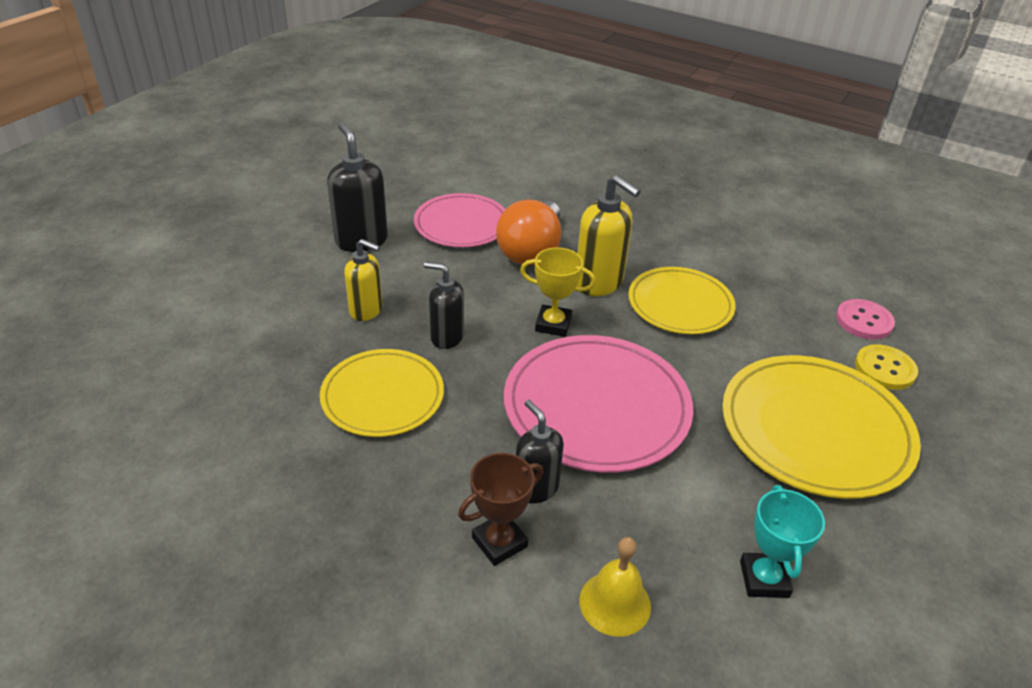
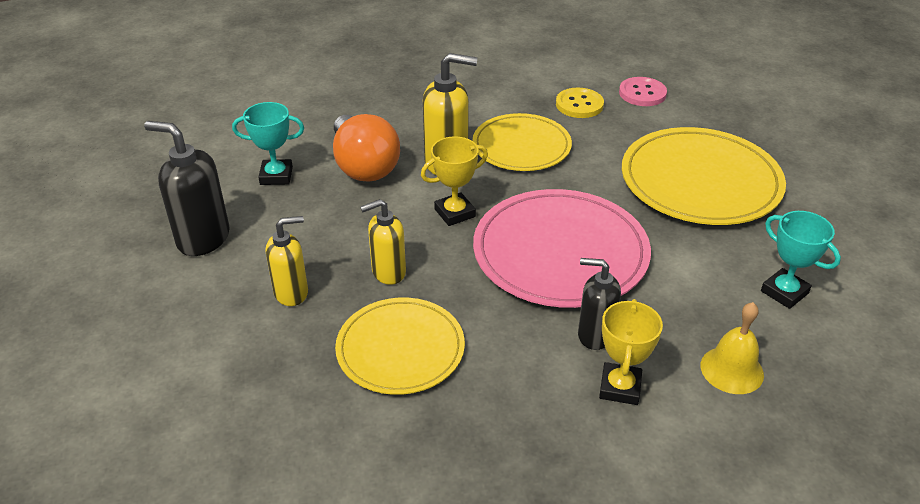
camera: 40 degrees left, 0 degrees up
(446, 337) = (388, 272): black soap dispenser -> yellow soap dispenser
(461, 224) = (276, 176): pink plate -> turquoise trophy
(499, 542) = (620, 387): brown trophy -> yellow trophy
(885, 369) = (689, 118): yellow button -> yellow button (579, 105)

